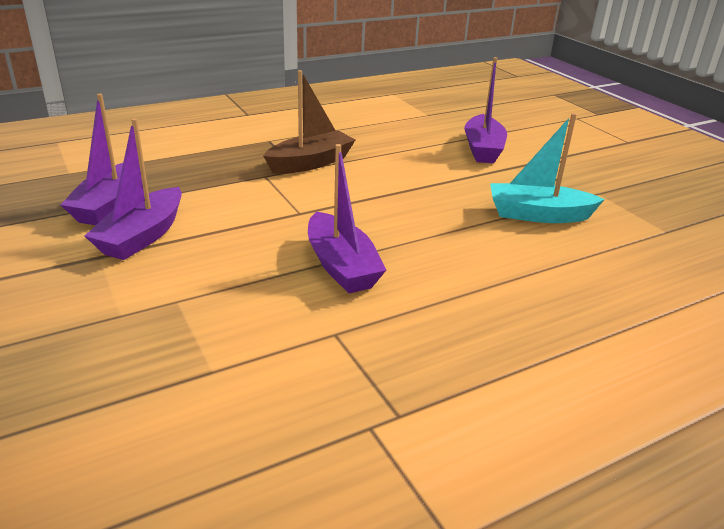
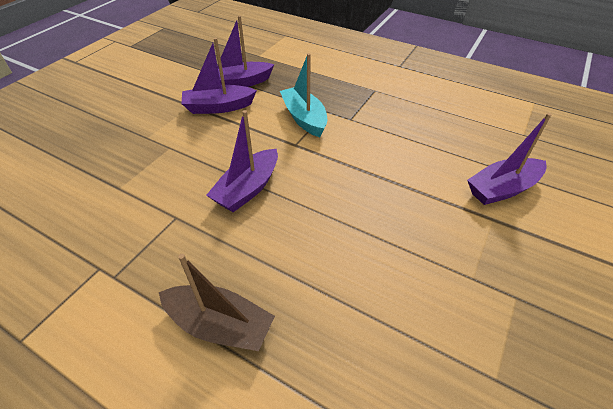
camera: 60 degrees right, 15 degrees up
(310, 163) = (364, 119): brown boat -> brown boat (220, 325)
(538, 215) = (420, 265): turquoise boat -> turquoise boat (304, 118)

